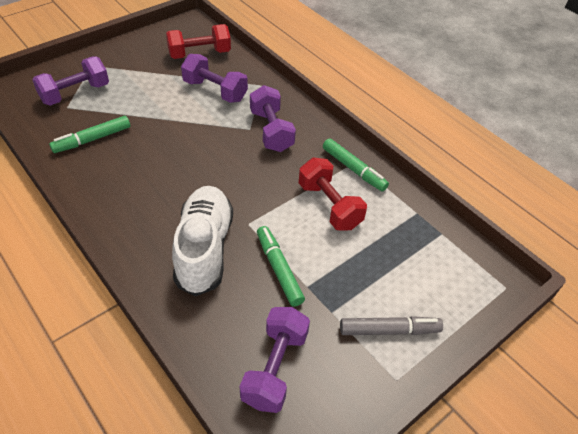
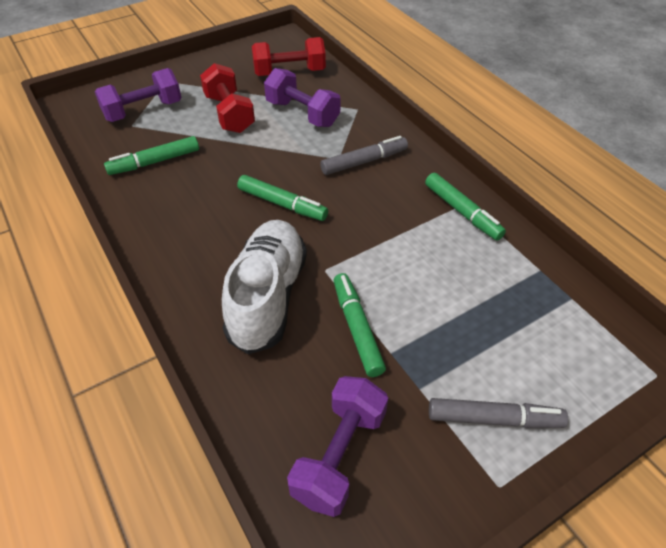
camera: 10 degrees right, 0 degrees up
(207, 171) = (282, 204): none -> green marker
(271, 131) = (364, 162): purple dumbbell -> grey marker
(329, 206) = (428, 254): red dumbbell -> red dumbbell (229, 114)

